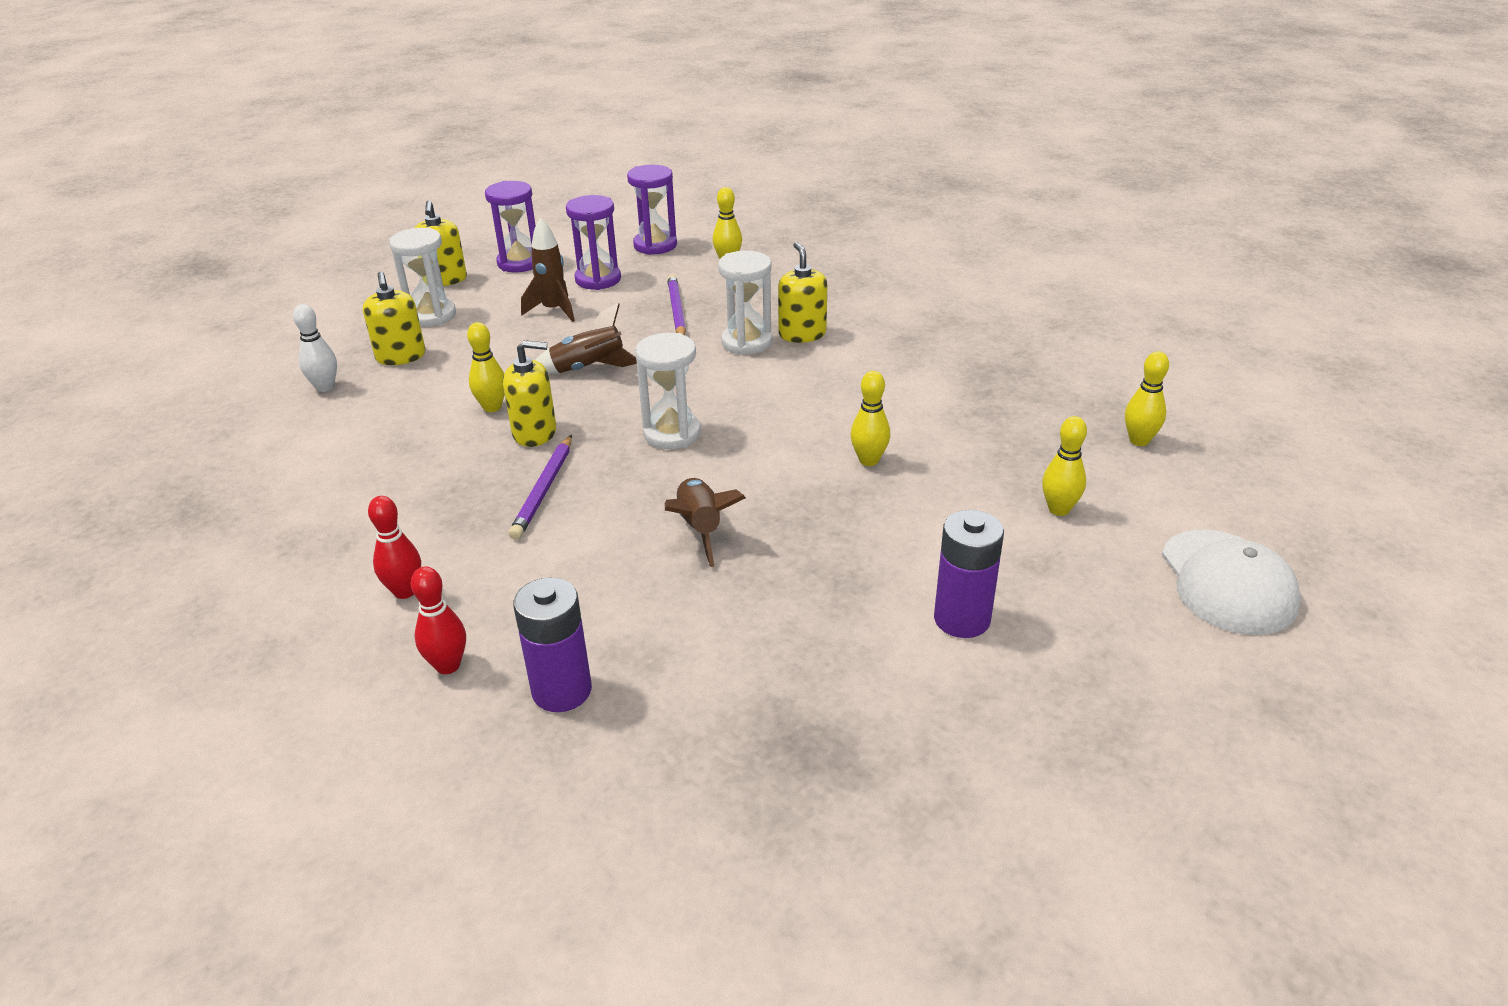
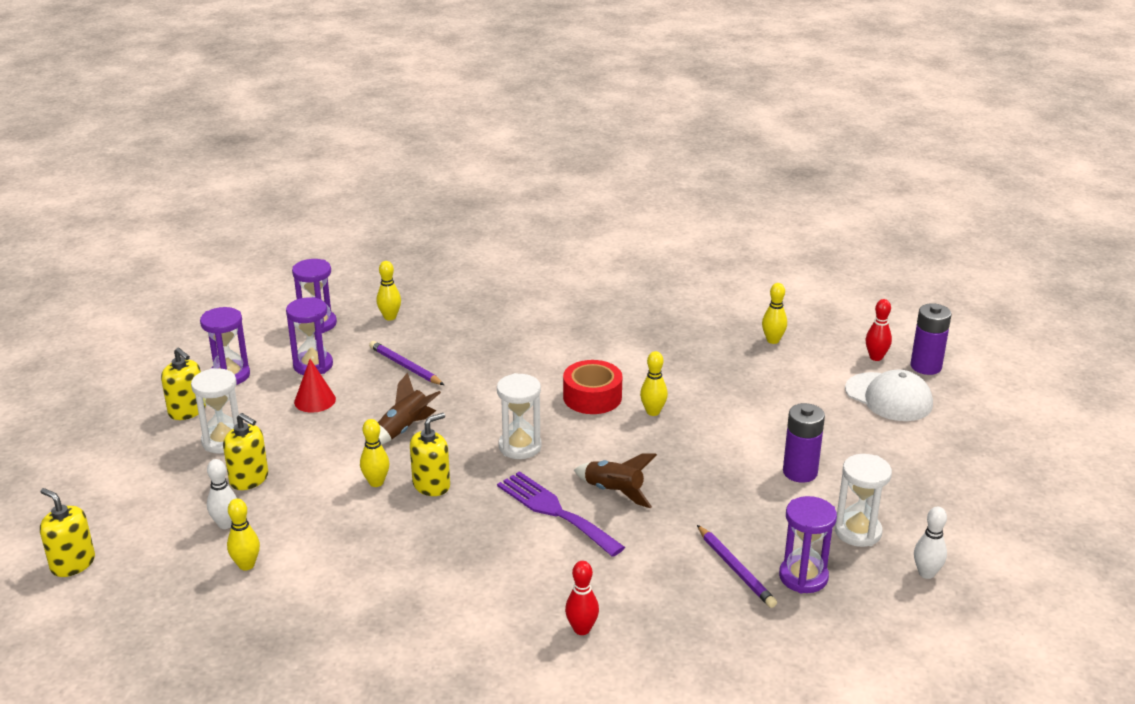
camera: 40 degrees left, 5 degrees down
(405, 591) = (496, 609): red bowling pin -> red bowling pin (876, 357)
(543, 490) = (491, 515): purple pencil -> purple pencil (735, 569)
(553, 310) = (315, 400): brown rocket -> red cone
(562, 690) = (659, 607): purple battery -> purple battery (926, 366)
(610, 518) = (555, 511): none -> purple fork
(747, 342) = (484, 369): white hourglass -> white hourglass (858, 532)
(782, 760) = (803, 577): none -> purple hourglass
(802, 334) = (511, 350): yellow soap dispenser -> yellow soap dispenser (73, 563)
(821, 415) = (592, 397): none -> red tape
(969, 866) = (926, 573): none -> white bowling pin
(1059, 509) = (778, 395): yellow bowling pin -> yellow bowling pin (246, 565)

